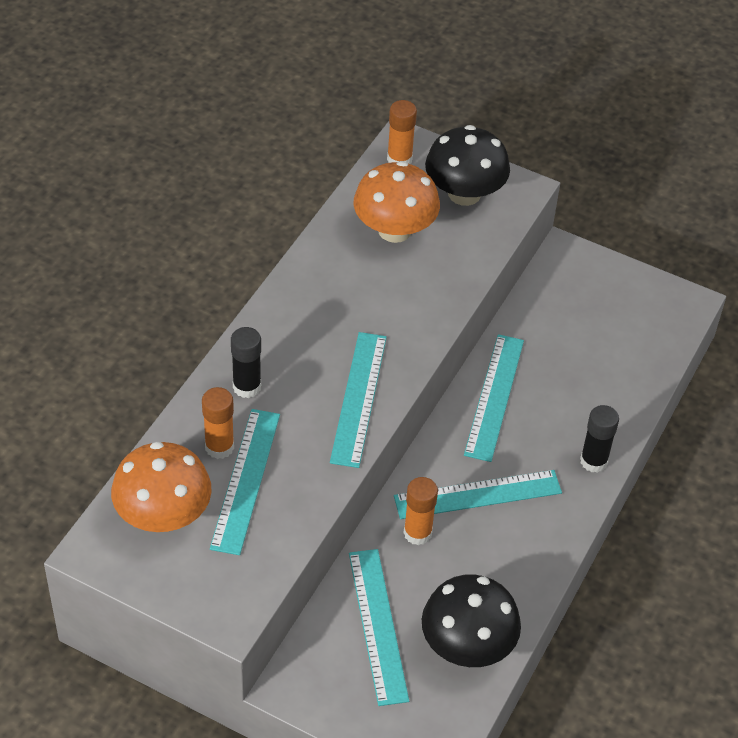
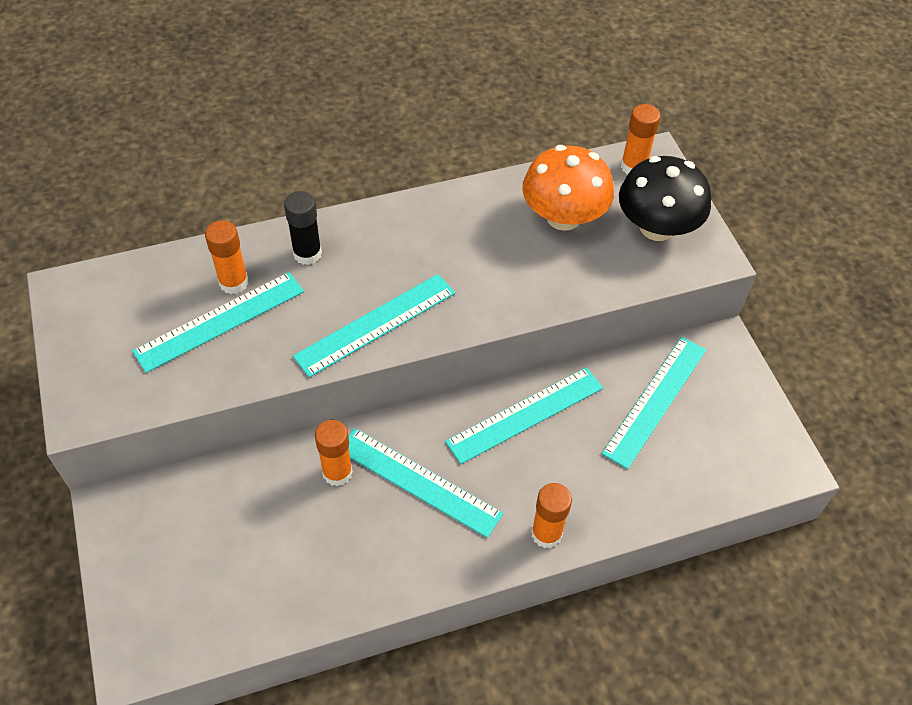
camera: 45 degrees right, 5 degrees up
(163, 515) = (136, 301): orange mushroom -> none
(378, 625) = (223, 519): turquoise ruler -> turquoise ruler (656, 400)
(467, 645) = (265, 595): black mushroom -> none
(593, 461) = (546, 534): black glue stick -> orange glue stick

